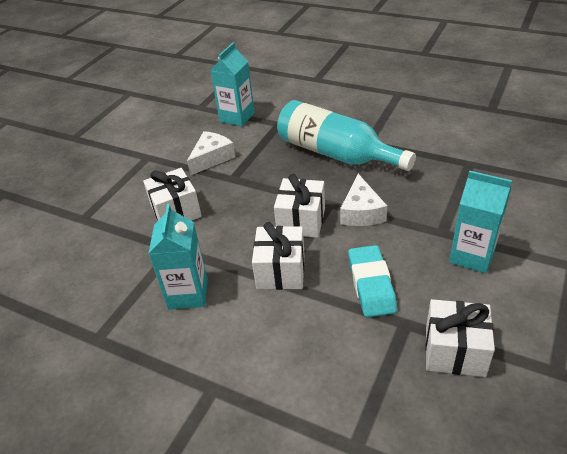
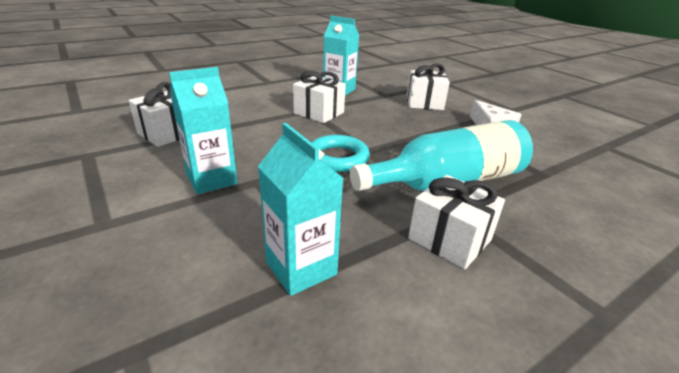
camera: 115 degrees right, 10 degrees down
(237, 117) = (571, 157): turquoise carton -> turquoise carton (301, 268)
(301, 221) = (360, 133): white gift -> white gift (449, 239)
(361, 212) = (337, 158): white cheese -> turquoise ring
(371, 285) = (259, 132): turquoise eraser -> none

